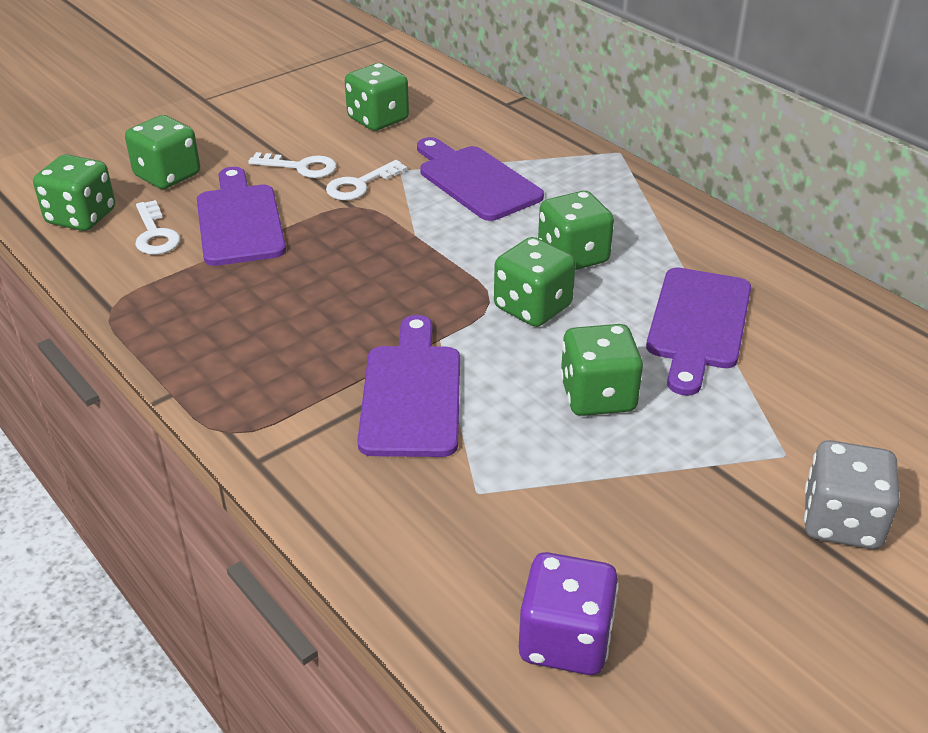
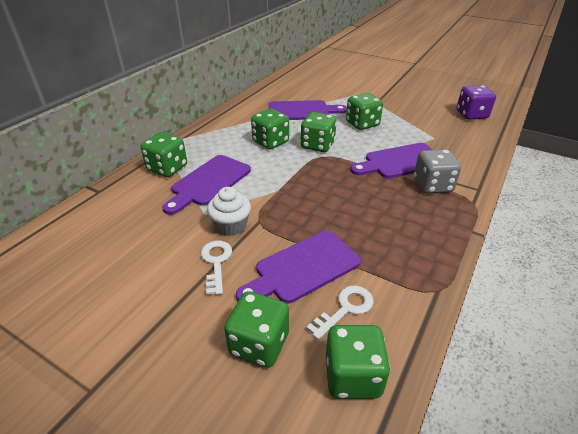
camera: 110 degrees left, 0 degrees up
(360, 185) = (231, 226): white key -> white cupcake
(378, 119) = (129, 244): green dice -> green dice (167, 168)
(841, 522) = (380, 85): grey dice -> grey dice (432, 185)

